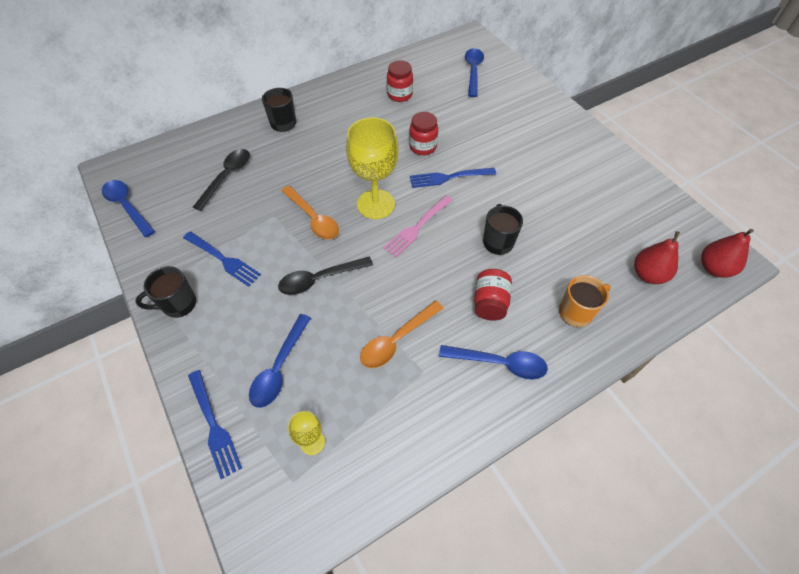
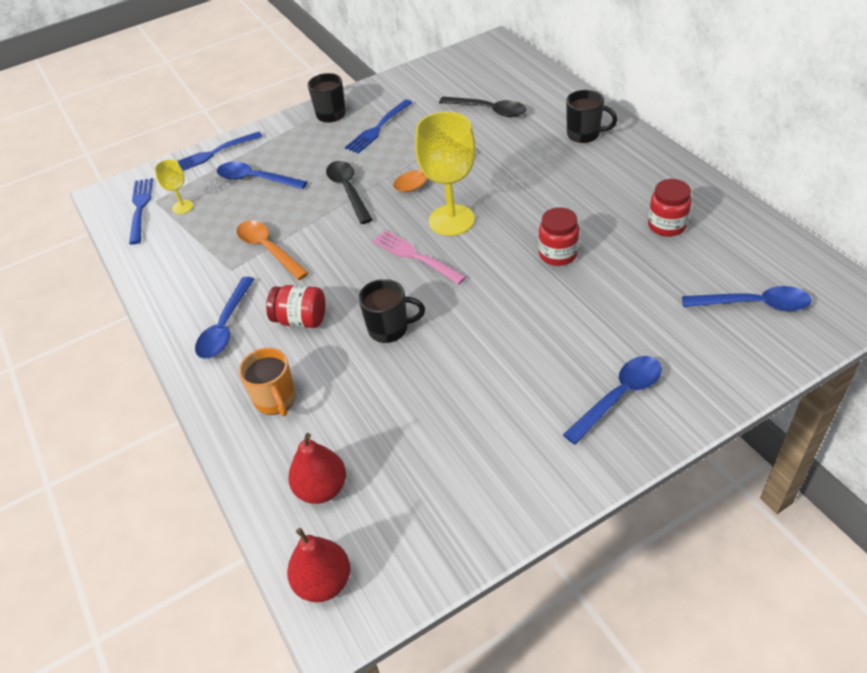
camera: 95 degrees right, 10 degrees down
(127, 206) = (445, 63): blue spoon -> blue spoon (619, 396)
(449, 177) = (501, 282): blue fork -> blue fork (140, 208)

